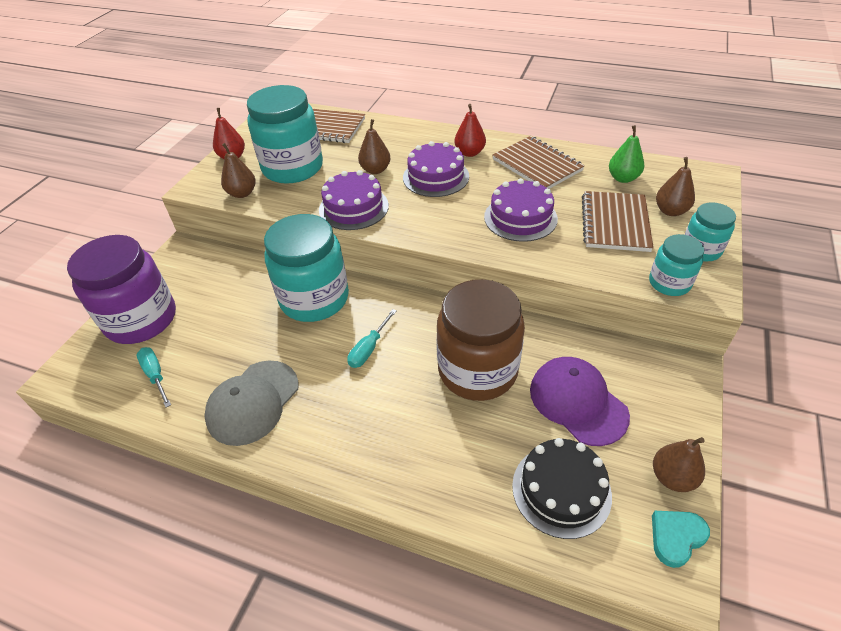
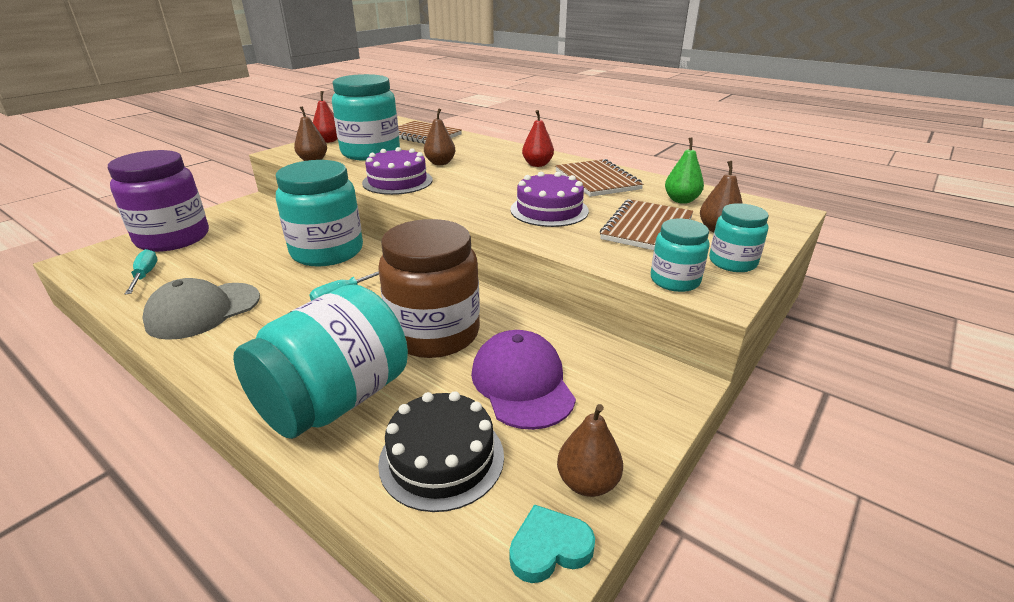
camera: 15 degrees right, 15 degrees down
(436, 177) = (491, 174): purple cake -> none
(444, 463) = (335, 400): none -> turquoise jar

